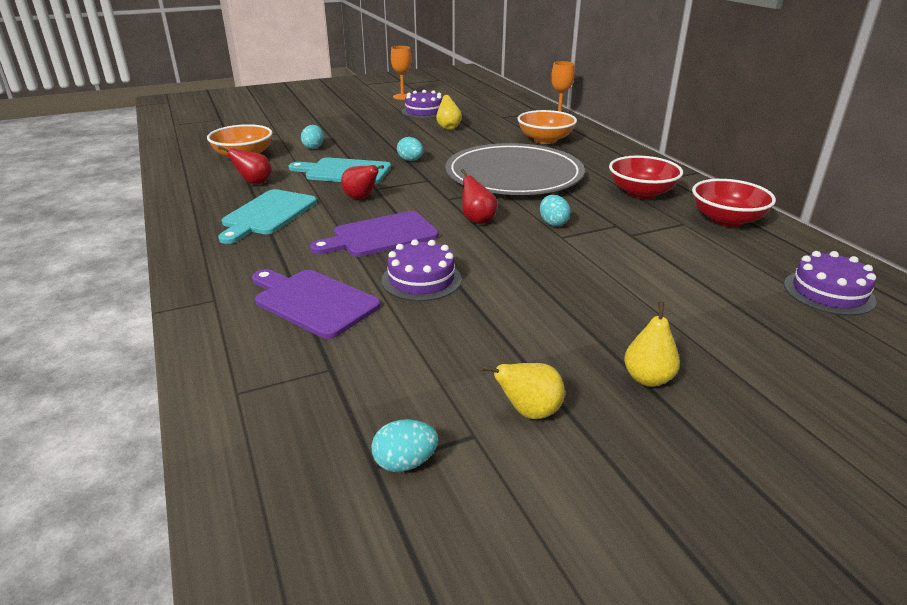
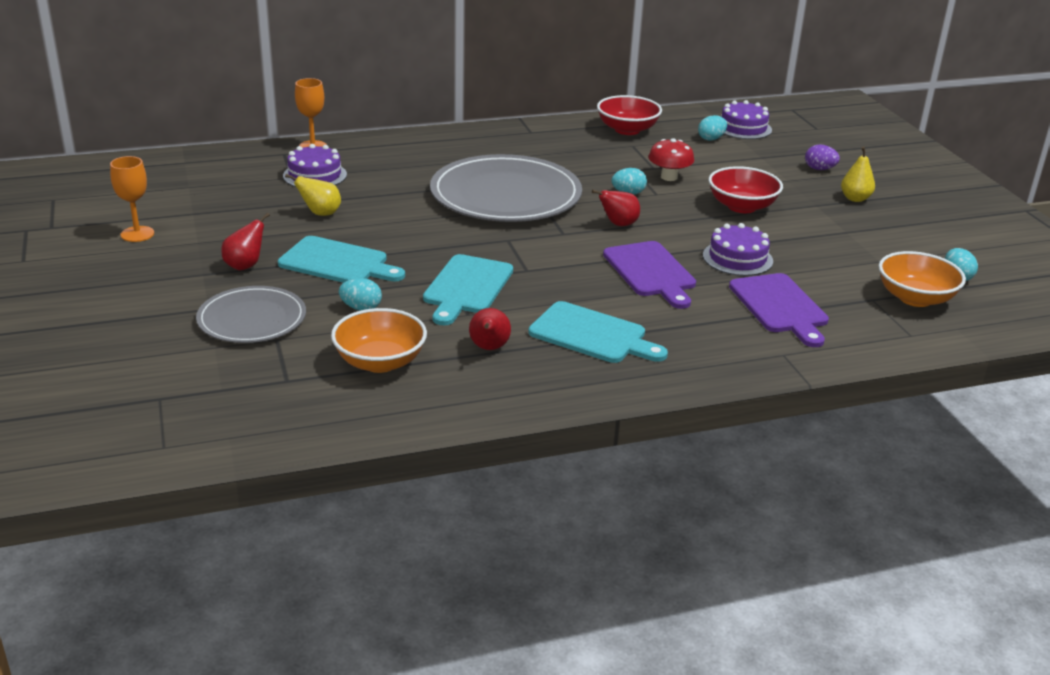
camera: 85 degrees left, 0 degrees up
(301, 126) = (252, 319): none -> grey plate
(313, 302) = (780, 306): purple cutting board -> purple cutting board turned 60 degrees counterclockwise
(361, 198) = (554, 279): red pear -> red pear (245, 266)
(376, 137) = (338, 262): none -> turquoise cutting board
(410, 160) = (439, 245): turquoise egg -> turquoise egg (711, 139)
(424, 111) = (233, 223): purple cake -> purple cake (315, 175)
(529, 412) = (898, 237): yellow pear -> none
(545, 140) = (397, 165): orange bowl -> orange bowl (915, 298)
(612, 243) = (669, 177): none -> red mushroom
(641, 193) = (565, 148): red bowl -> red bowl (742, 206)
(736, 351) = (819, 169): none -> purple egg

